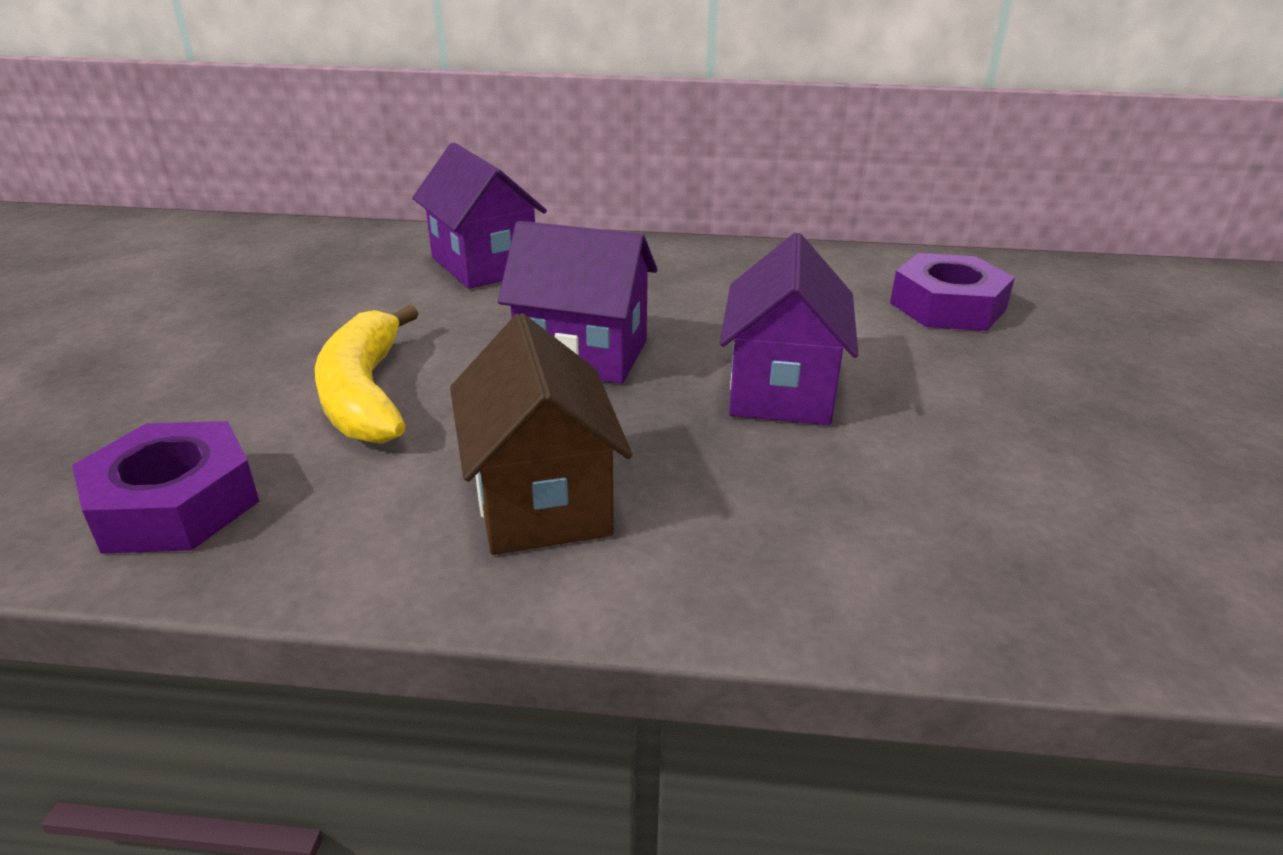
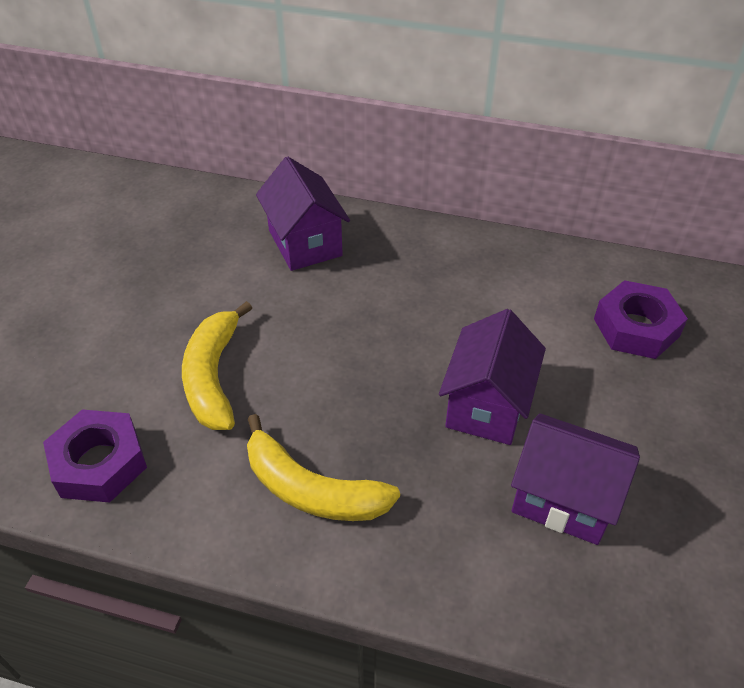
camera: 10 degrees right, 15 degrees up
(541, 501) = (311, 489): brown house -> yellow banana
(582, 354) = (359, 353): purple house -> purple house (563, 499)

